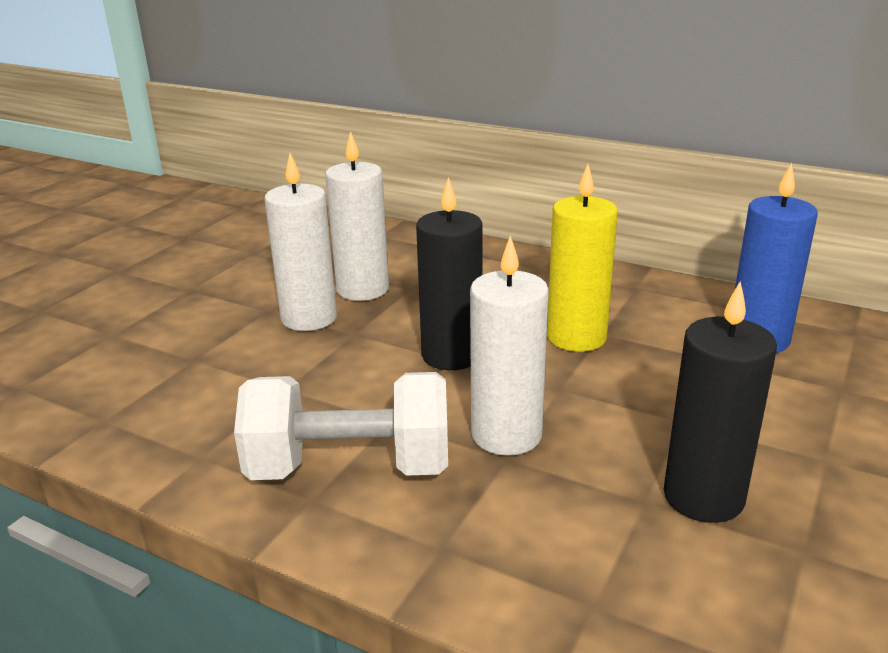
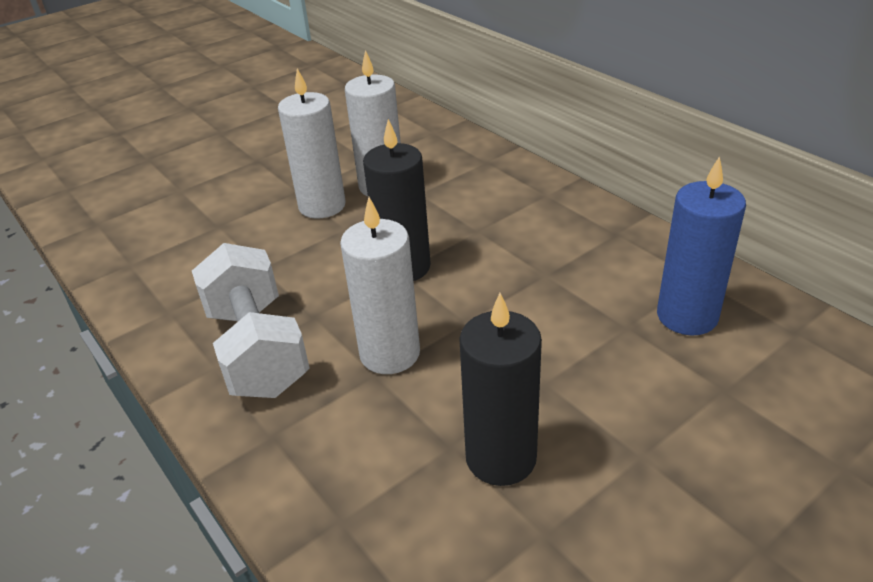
camera: 25 degrees right, 10 degrees up
(350, 468) = (257, 350): white dumbbell -> white dumbbell turned 45 degrees clockwise
(576, 337) = (520, 274): yellow candle -> none

